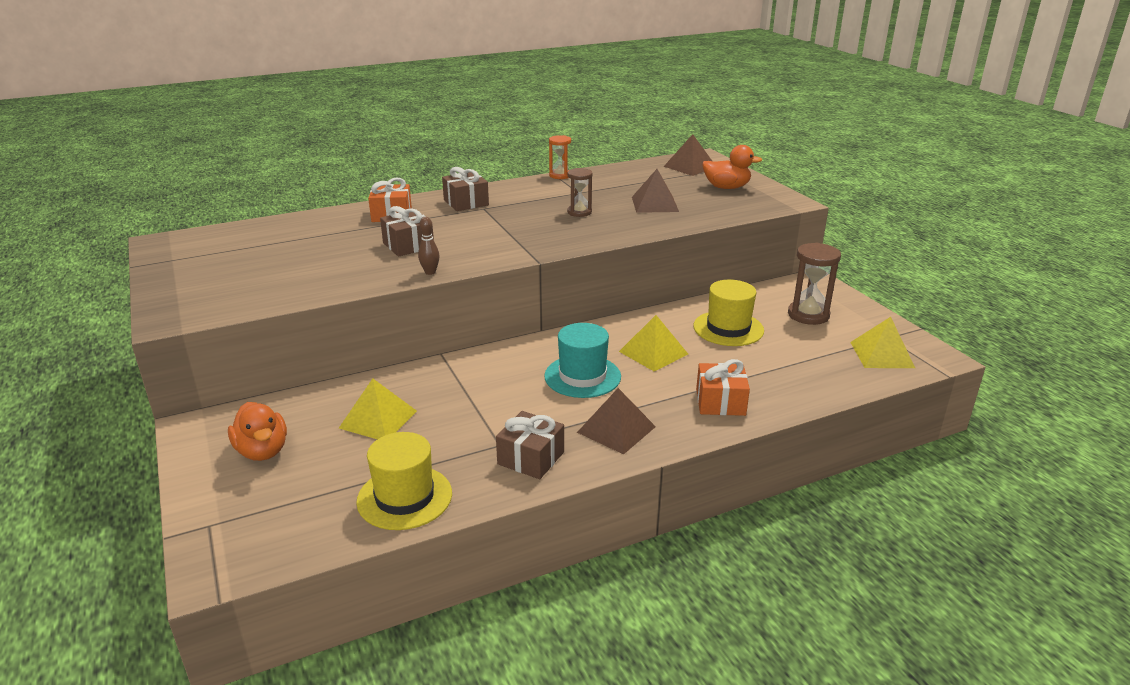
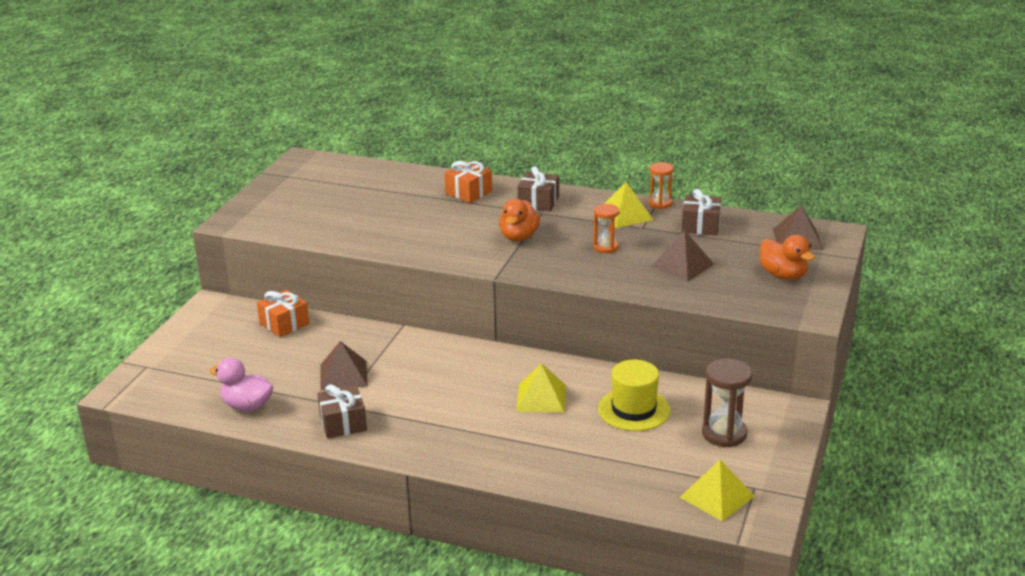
camera: 45 degrees right, 0 degrees up
(262, 451) = (221, 338): orange duck -> orange duck (519, 237)
(378, 419) = (302, 351): yellow pyramid -> yellow pyramid (625, 215)
(404, 497) = (247, 406): yellow hat -> pink duck
(408, 245) = (435, 225): brown gift -> brown gift (700, 226)
(430, 272) = (412, 254): brown bowling pin -> none
(579, 212) = (605, 247): brown hourglass -> orange hourglass
(582, 376) = (463, 388): turquoise hat -> none
(616, 429) = (421, 435): brown pyramid -> brown pyramid (343, 375)
(720, 402) = (520, 457): orange gift -> orange gift (284, 324)

